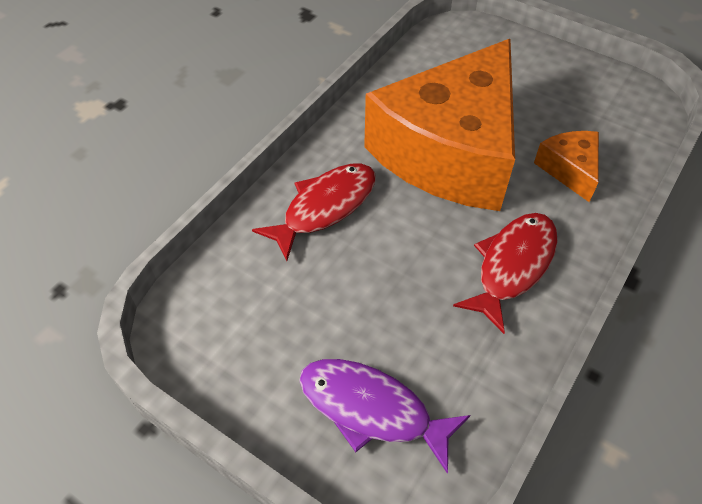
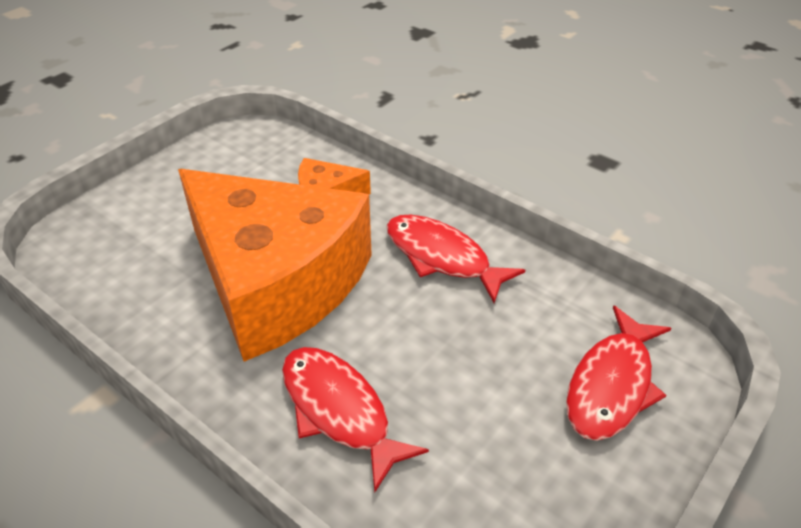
camera: 85 degrees left, 10 degrees down
(372, 409) = (612, 385): purple fish -> red fish

